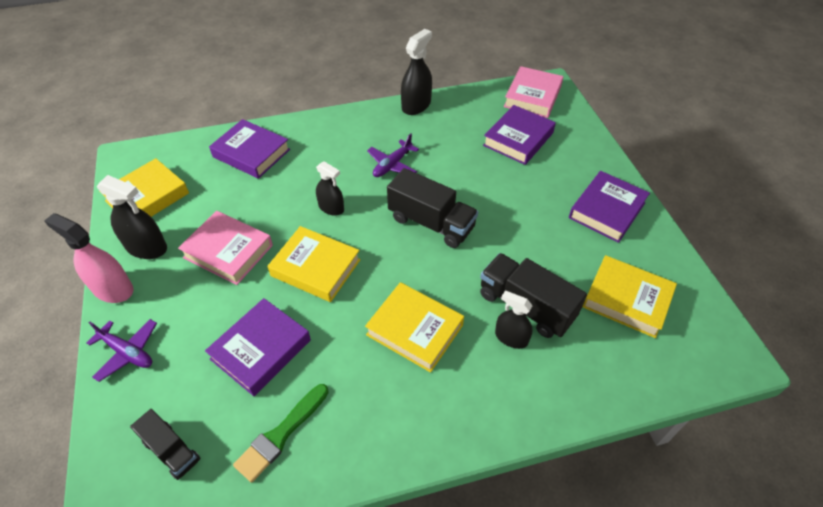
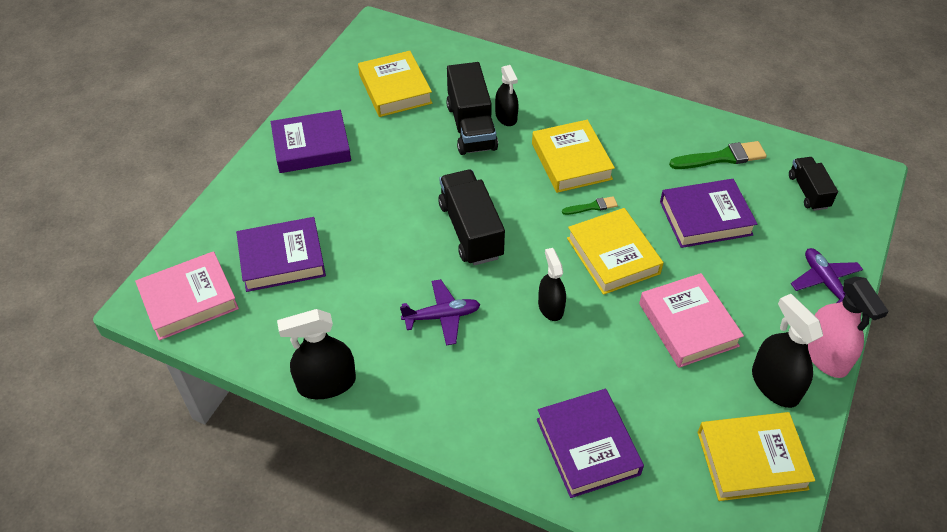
camera: 140 degrees left, 0 degrees up
(362, 298) = (592, 207): none -> green brush

